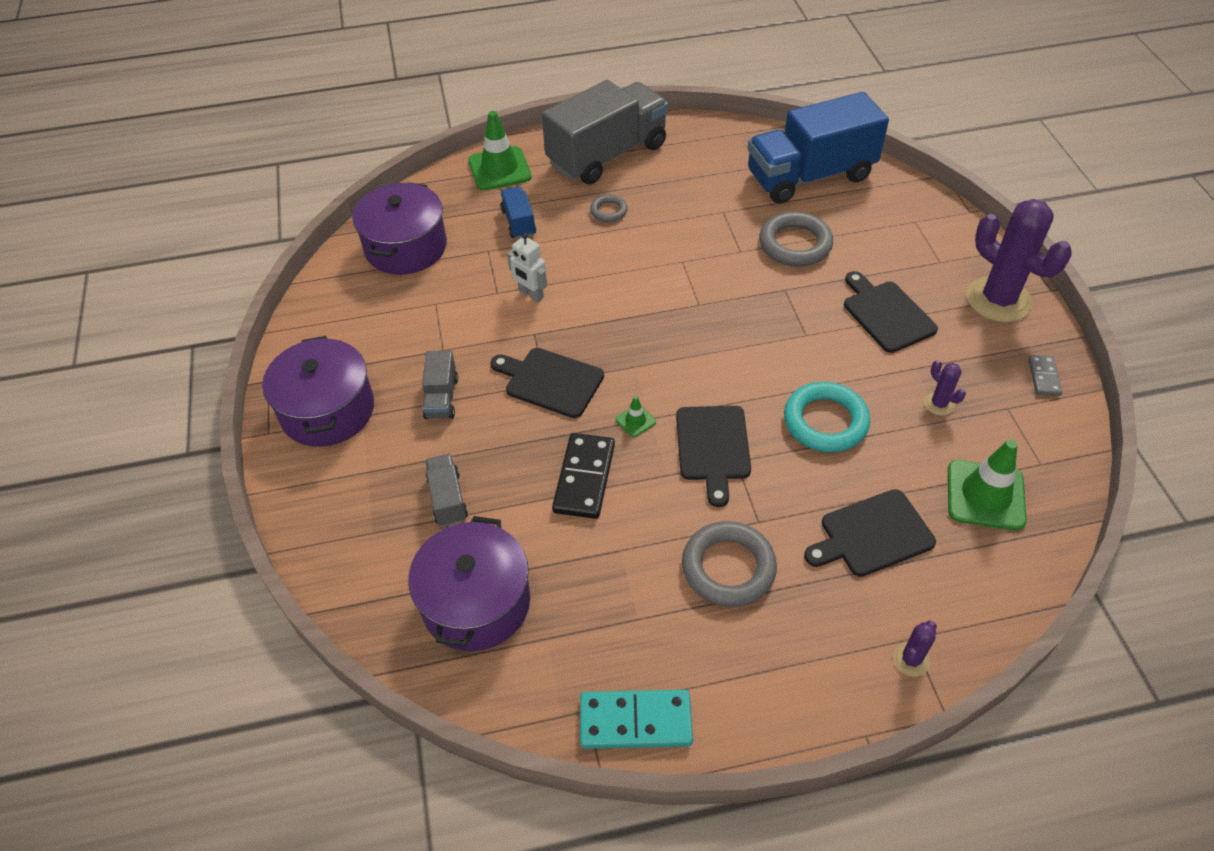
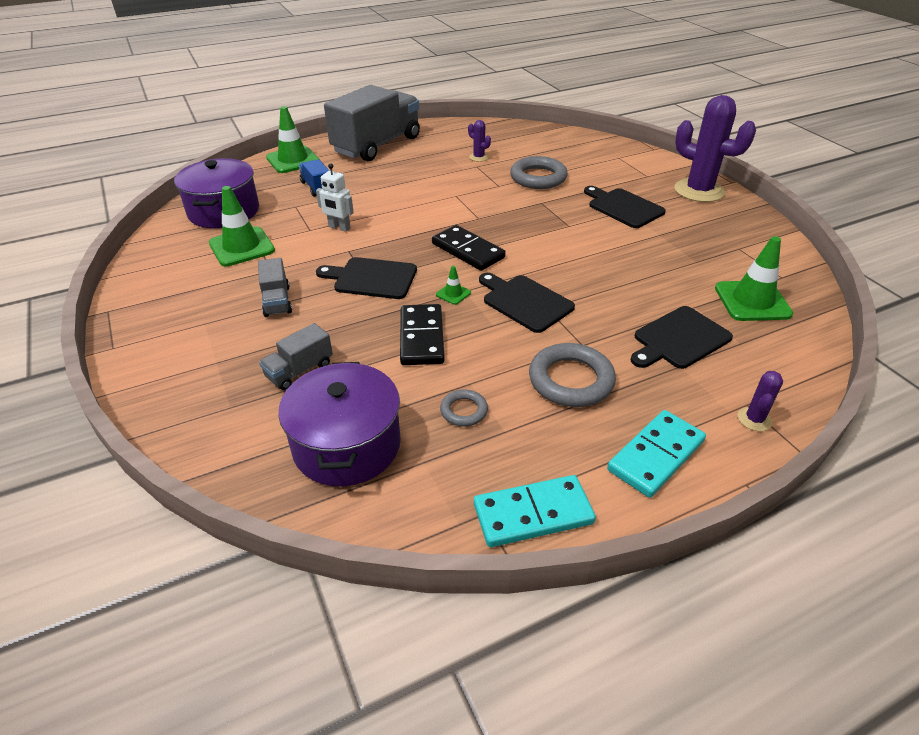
camera: 15 degrees left, 10 degrees down
(327, 410) = (170, 324): purple pot -> none
(417, 308) = (242, 247): none -> green traffic cone
(447, 499) = (299, 370): grey truck -> grey truck turned 105 degrees counterclockwise
(608, 211) = (388, 174): grey ring -> grey ring (464, 411)
(670, 356) = (467, 251): none -> black domino
(713, 447) = (525, 302): black cutting board -> black cutting board turned 150 degrees clockwise
(784, 681) = (655, 455): none -> turquoise domino
(810, 176) = (533, 142): blue truck -> none
(825, 421) = (607, 274): turquoise ring -> none
(939, 404) = (688, 252): purple cactus -> purple cactus (478, 157)
(1043, 377) = (754, 228): grey domino -> none

